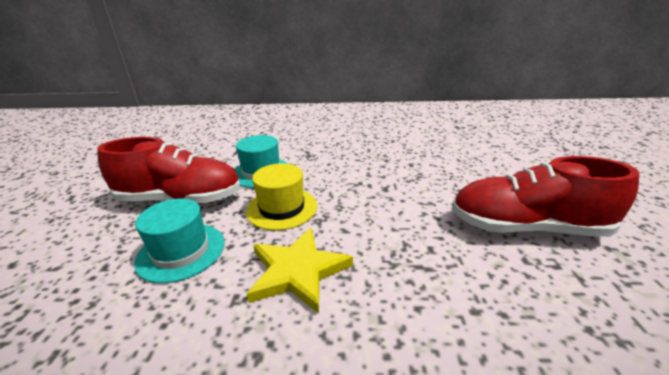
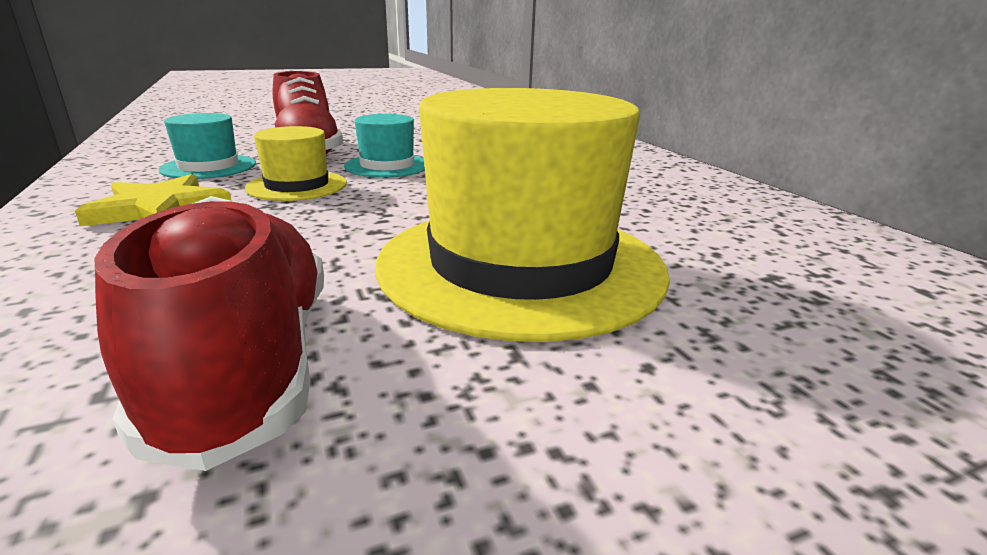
camera: 65 degrees right, 5 degrees down
(439, 161) = (520, 264): none -> yellow hat

